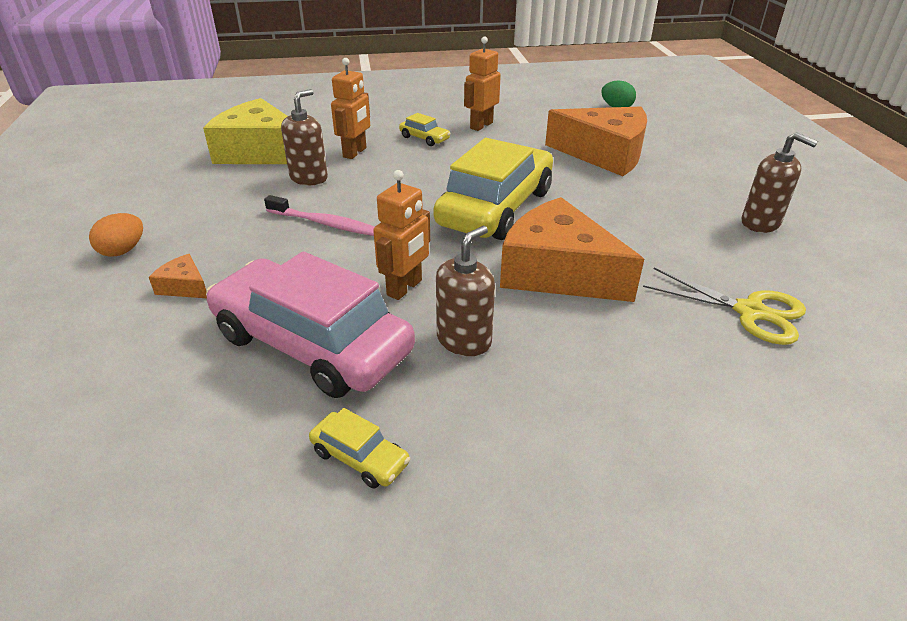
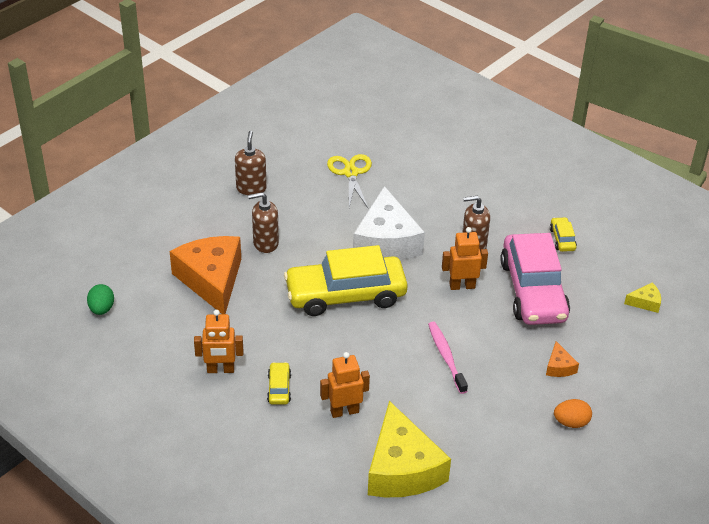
camera: 130 degrees left, 5 degrees up
(107, 455) = (645, 302): none -> yellow cheese
(309, 178) = (406, 407): brown soap dispenser -> brown soap dispenser (265, 243)
(557, 272) = (386, 241): orange cheese -> white cheese

